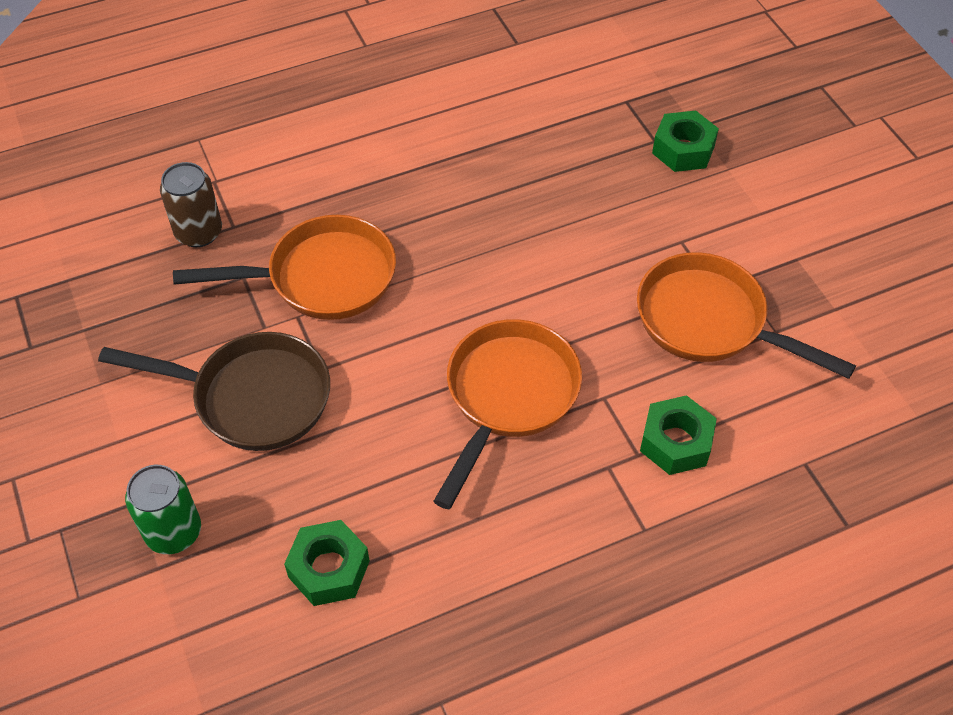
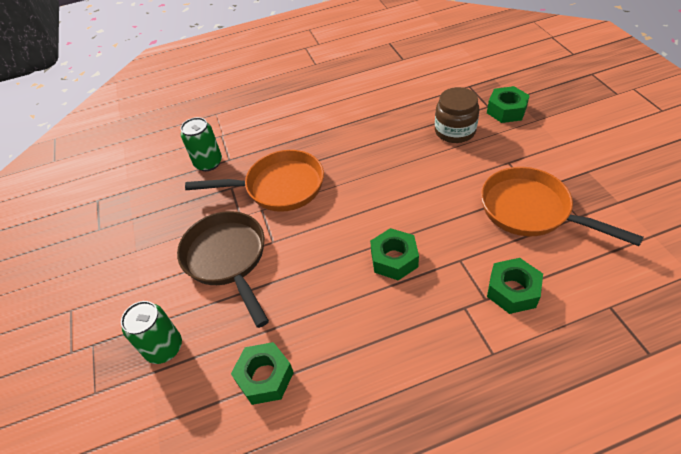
camera: 10 degrees right, 5 degrees down
(199, 232) = (208, 163): brown can -> green can
(252, 397) = (227, 259): brown pan -> brown pan turned 135 degrees counterclockwise
(508, 396) = (394, 259): orange pan -> green nut
(601, 184) = (455, 131): none -> brown jar

